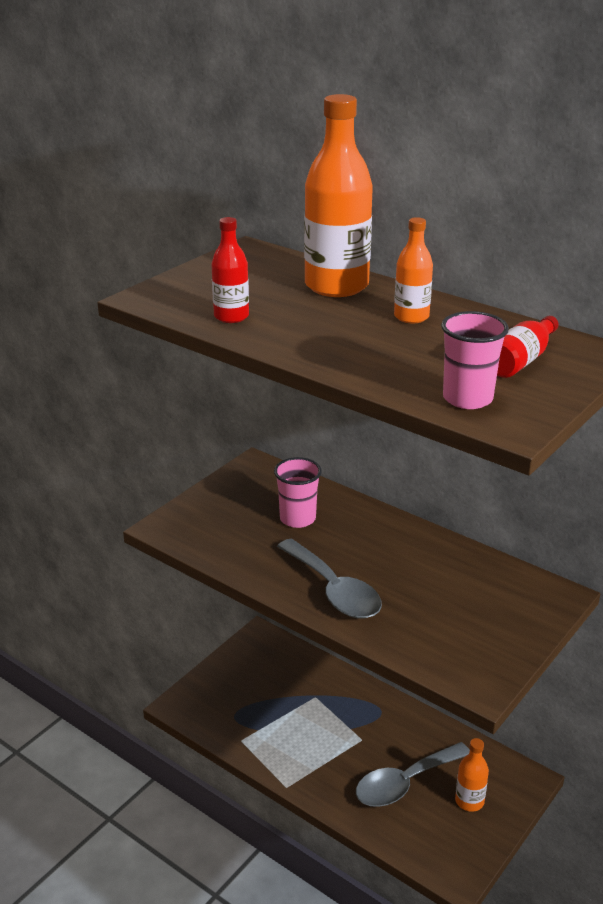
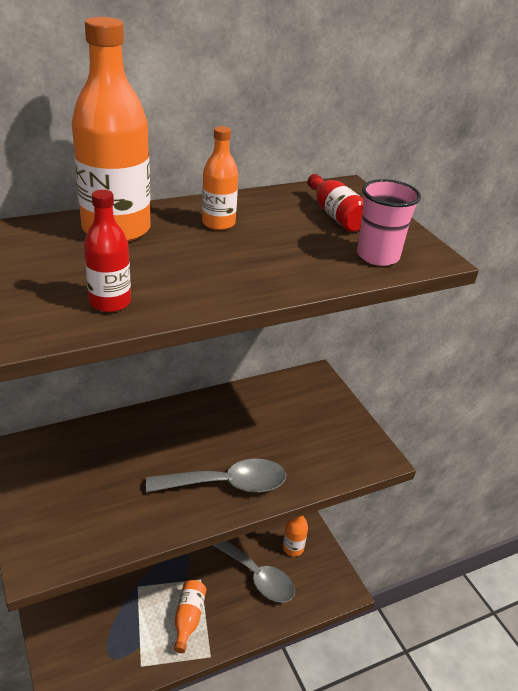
camera: 65 degrees left, 5 degrees up
(297, 518) = (116, 461): pink cup -> none
(312, 751) = (188, 618): none -> orange bottle
(405, 783) = (256, 575): grey spoon -> grey spoon turned 45 degrees counterclockwise

